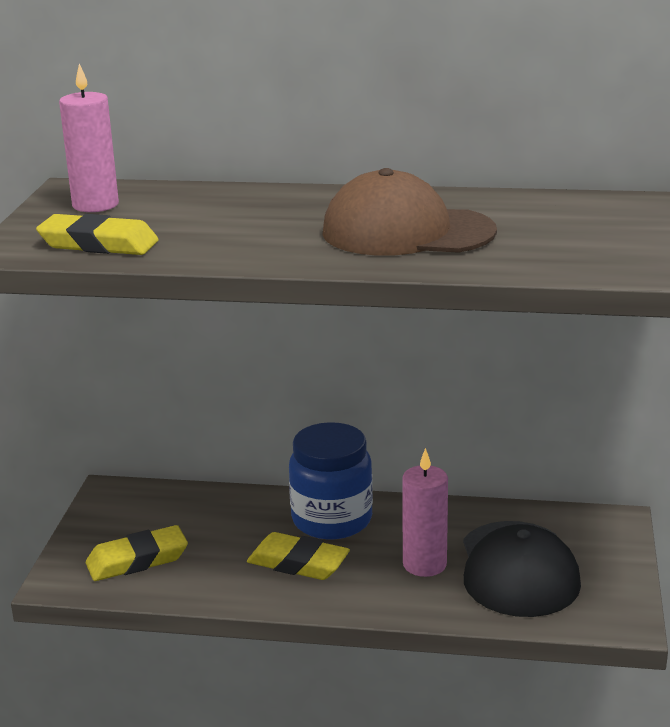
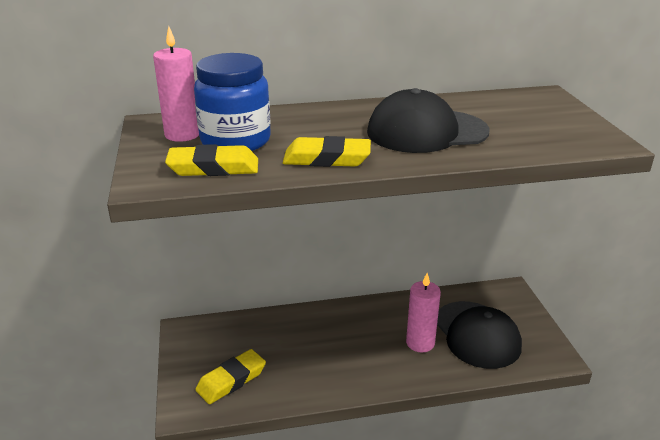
camera: 20 degrees left, 5 degrees up
(298, 563) = (341, 359): yellow eraser -> yellow eraser (327, 159)
(332, 520) = (344, 322): blue jar -> blue jar (235, 141)
(407, 232) = (427, 132): brown cap -> black cap

